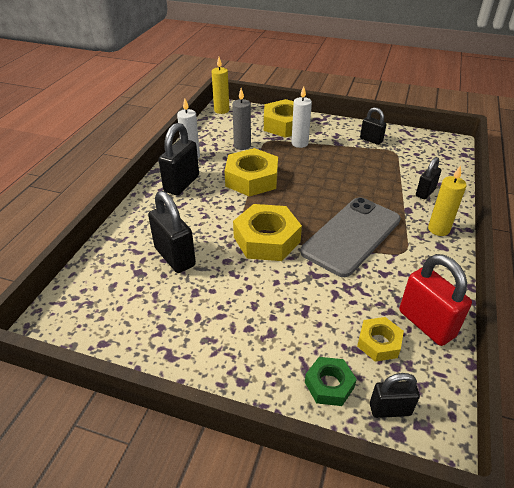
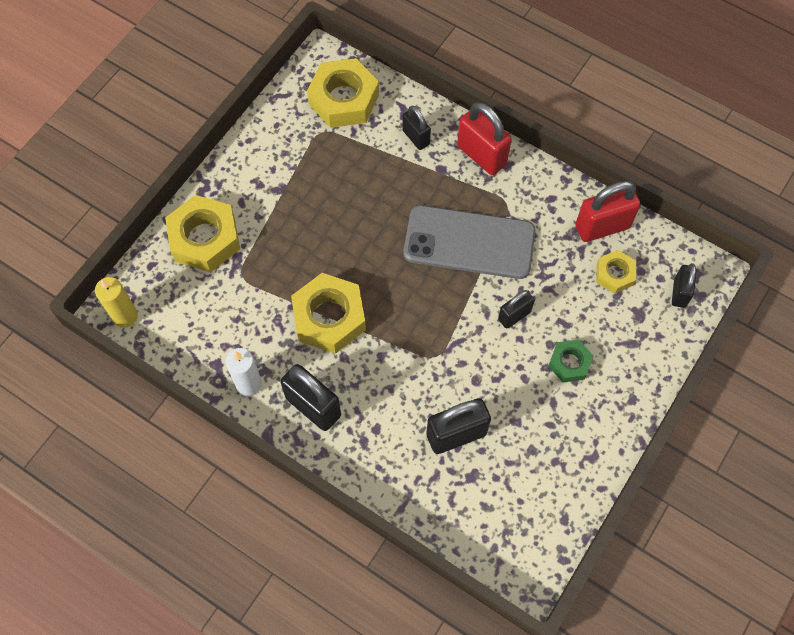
camera: 75 degrees left, 25 degrees up
(242, 145) = (243, 310): grey candle -> none
(267, 239) = (452, 330): yellow nut -> yellow nut (344, 99)
(299, 143) = (263, 235): white candle -> none
(329, 385) = (649, 330): green nut -> green nut (569, 363)
(351, 236) = (469, 242): grey phone -> grey phone turned 45 degrees counterclockwise
(371, 140) = (285, 146): black padlock -> black padlock (514, 315)
(438, 229) = (481, 155): yellow candle -> red padlock

